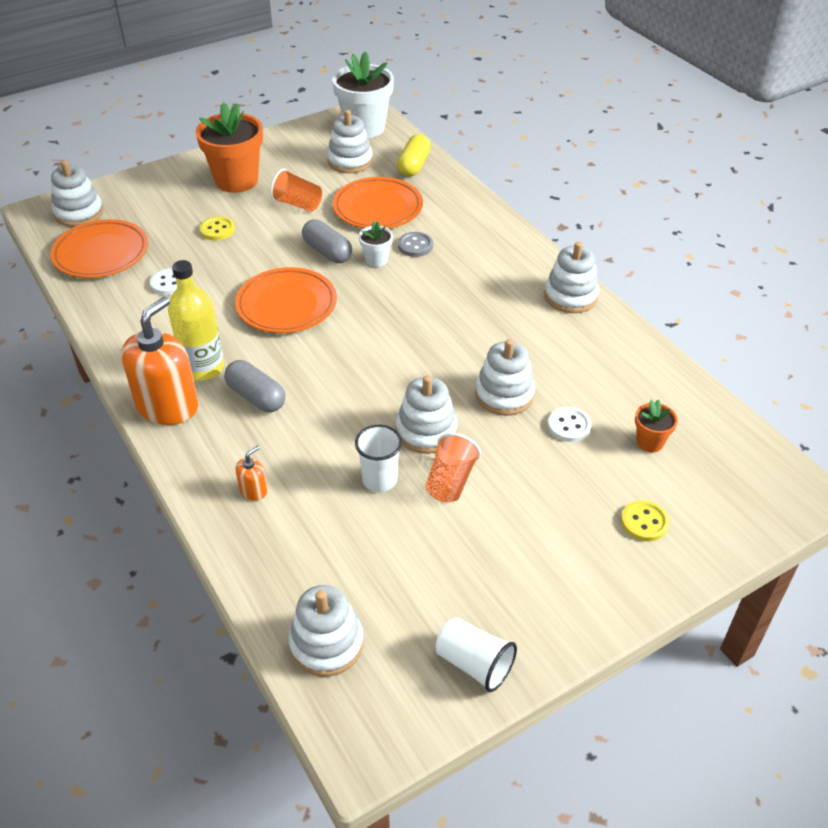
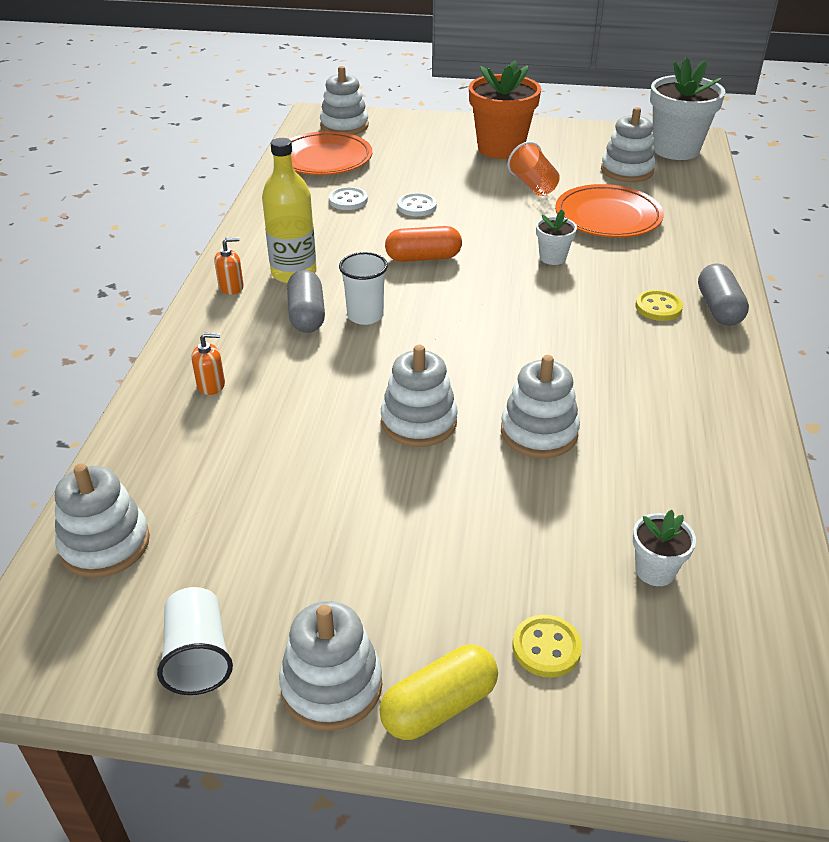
camera: 40 degrees right, 5 degrees down
(167, 406) = (231, 287): orange soap dispenser -> orange soap dispenser, size x0.43
(217, 230) = (437, 178): yellow button -> yellow button (658, 307)
(286, 305) = (423, 258): orange plate -> orange capsule
(327, 252) = (513, 232): grey capsule -> grey capsule (719, 308)
(379, 480) = (323, 438): white cup -> white cup (365, 316)
(414, 165) = (690, 196): yellow capsule -> yellow capsule (439, 706)
(415, 246) = (607, 262): grey button -> none
(450, 481) = (386, 478): orange cup -> none
(569, 426) = (575, 499): white button -> white button (417, 206)
(570, 296) = (730, 380): white stacking toy -> white stacking toy (331, 686)
(650, 442) = (655, 570): orange flower pot -> white flower pot

